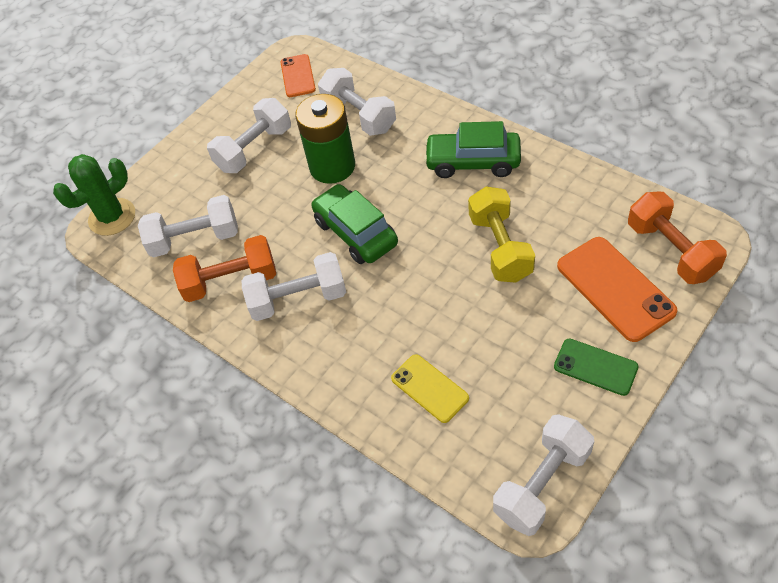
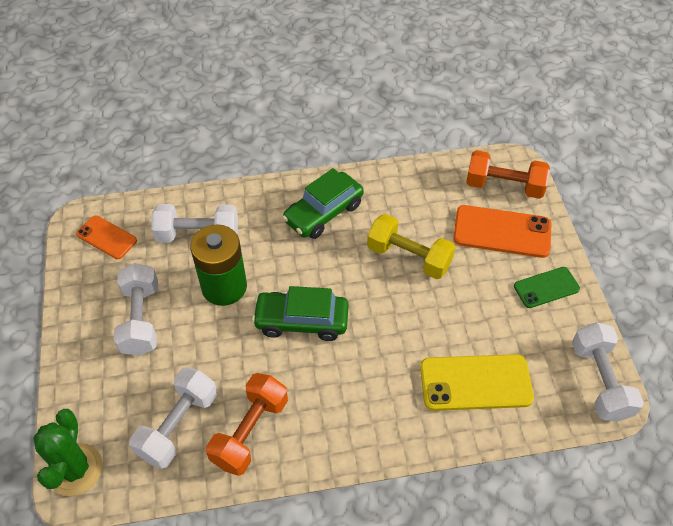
camera: 55 degrees left, 0 degrees up
(298, 299) = (318, 401): white dumbbell -> none
(429, 388) = (475, 383): yellow phone -> yellow phone, size x1.63

